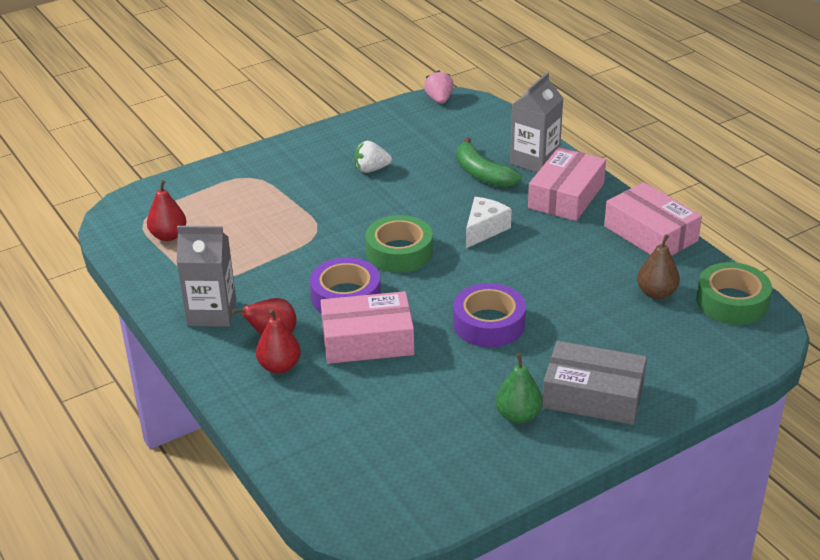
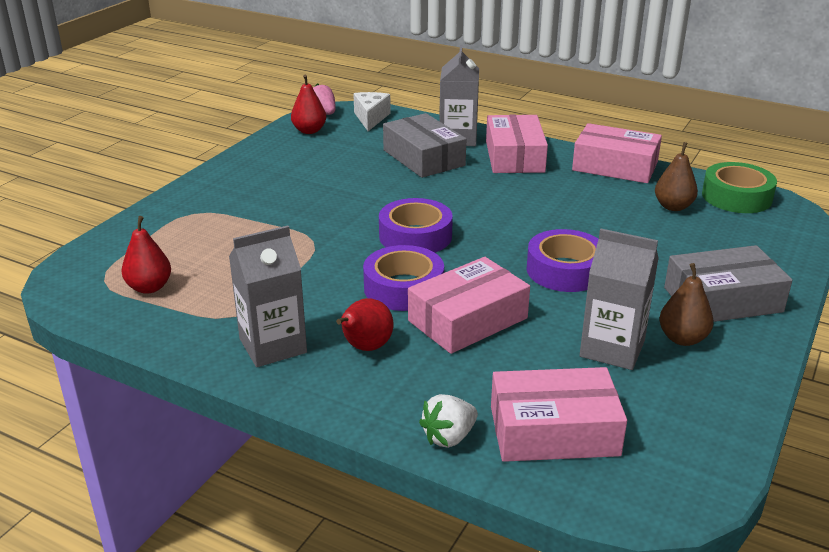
camera: 30 degrees left, 5 degrees down
(279, 366) = (402, 373): red pear -> red pear (309, 131)
(341, 449) = (554, 431): none -> pink box
(371, 169) = (315, 178): white strawberry -> white strawberry (449, 437)
(399, 252) = (415, 236): green tape -> purple tape
(452, 403) = (612, 349): none -> grey carton
(482, 174) = (424, 158): green banana -> grey box
(484, 229) = (474, 198): white cheese -> white cheese (371, 118)
(518, 416) = (682, 338): green pear -> brown pear

